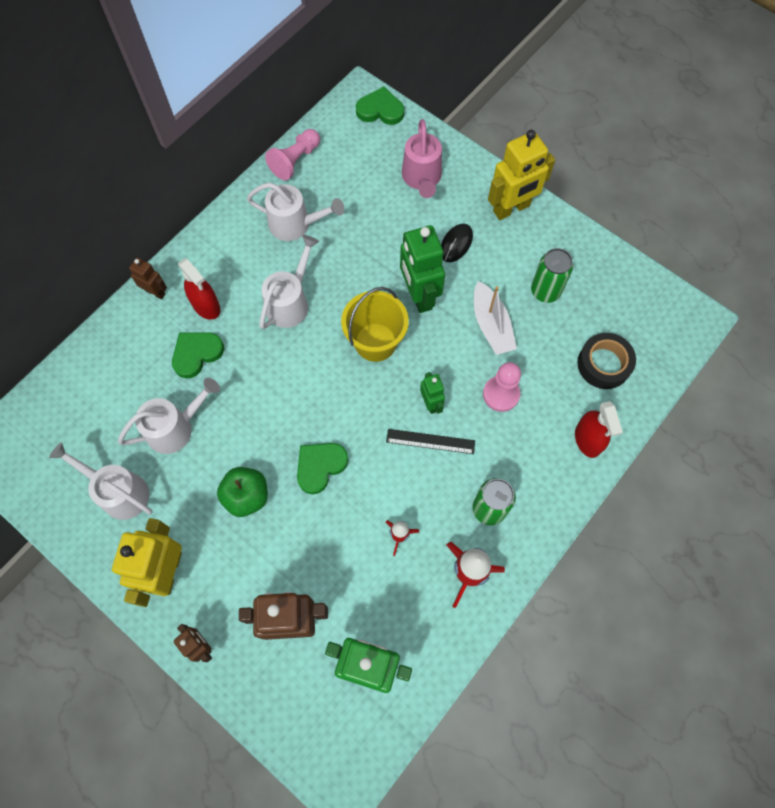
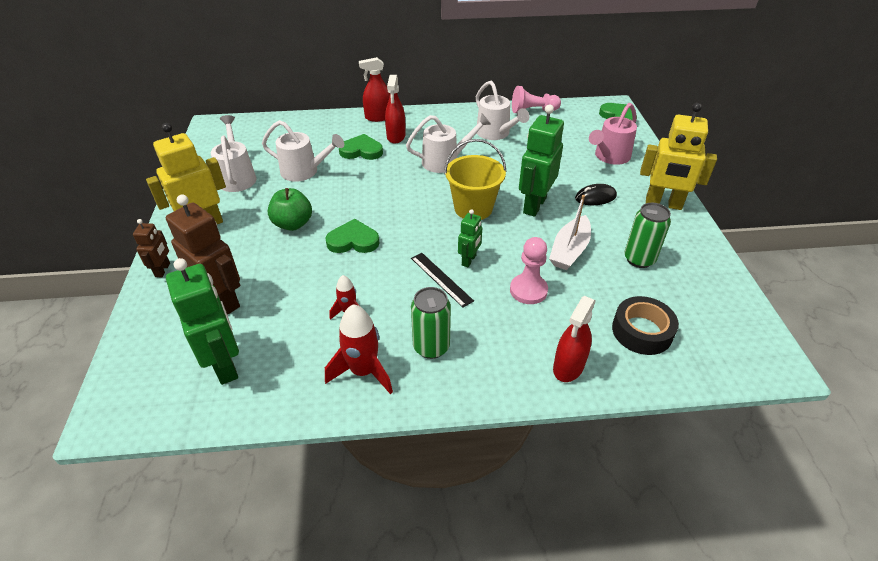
camera: 45 degrees right, 25 degrees down
(155, 292) = (378, 117): brown robot -> red spray bottle

